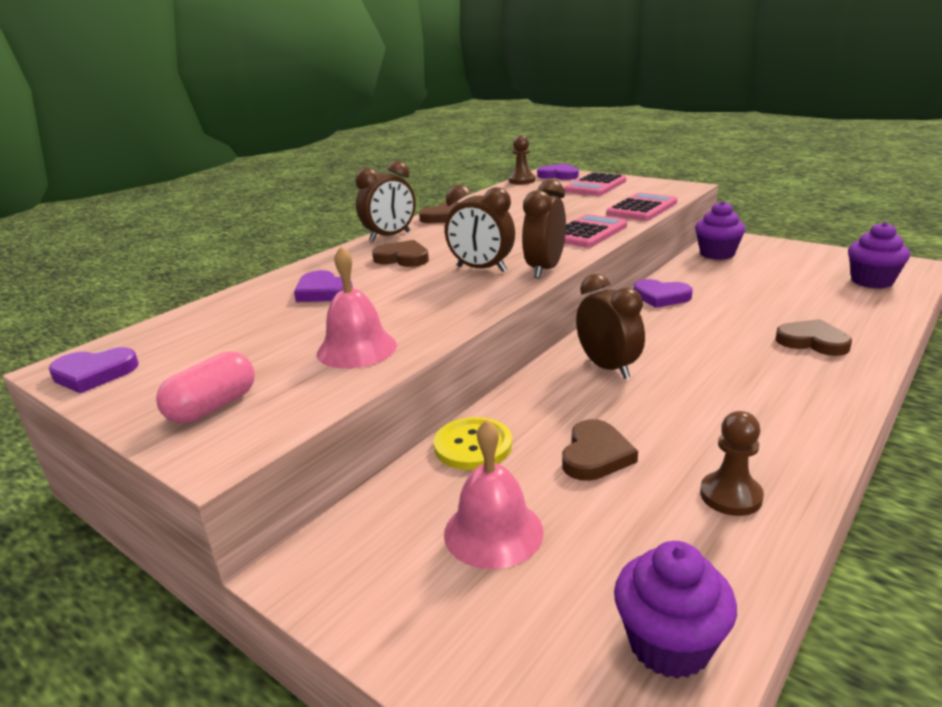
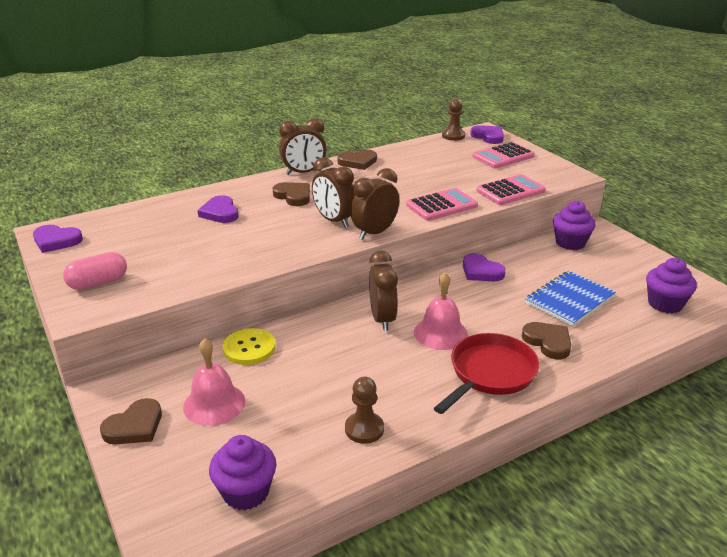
camera: 20 degrees right, 5 degrees up
(357, 349) = (202, 265): pink bell -> pink bell (440, 333)
(595, 455) = (313, 377): brown heart -> brown heart (134, 426)
(781, 300) = (569, 300): none -> blue notebook
(795, 389) = (489, 374): none -> red pan

